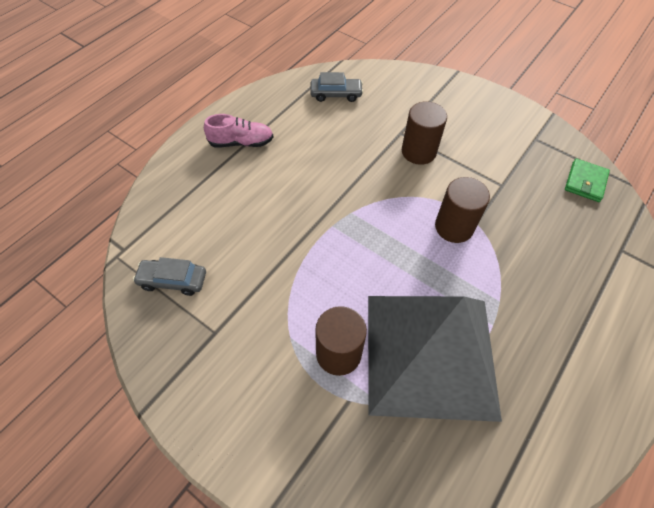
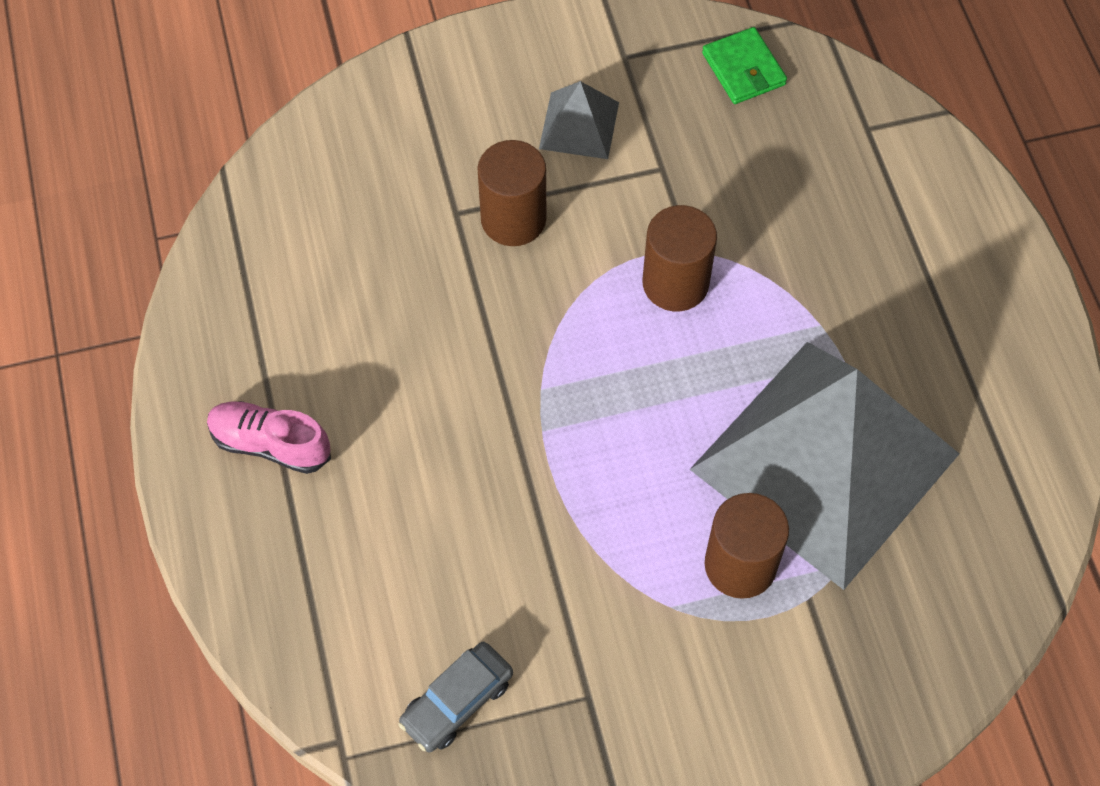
camera: 50 degrees left, 5 degrees up
(241, 142) = (270, 444): pink shoe -> pink shoe turned 105 degrees counterclockwise
(336, 94) = (293, 237): grey car -> none
(486, 145) = (579, 125): none -> grey pyramid

